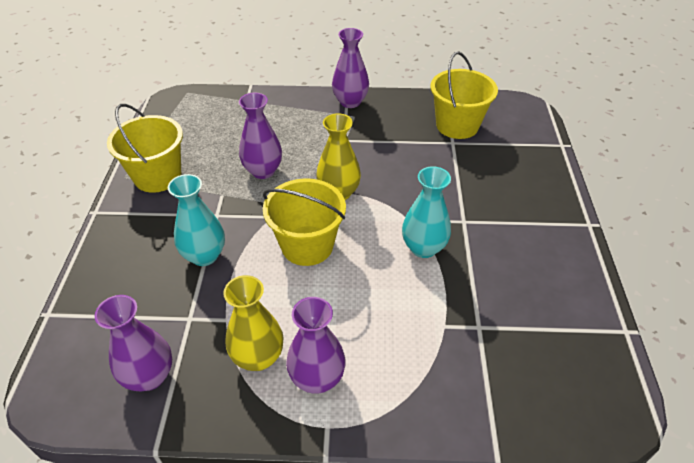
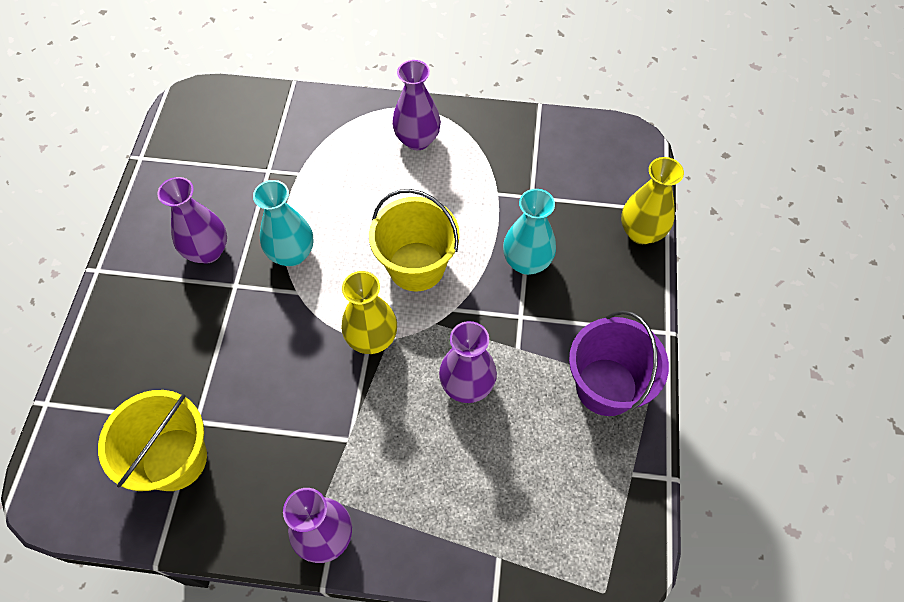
camera: 175 degrees left, 15 degrees up
(149, 376) = (556, 151): purple vase -> purple vase (208, 251)
(157, 176) = (606, 386): yellow bucket -> purple bucket
(258, 357) = (466, 159): yellow vase -> yellow vase (641, 232)

